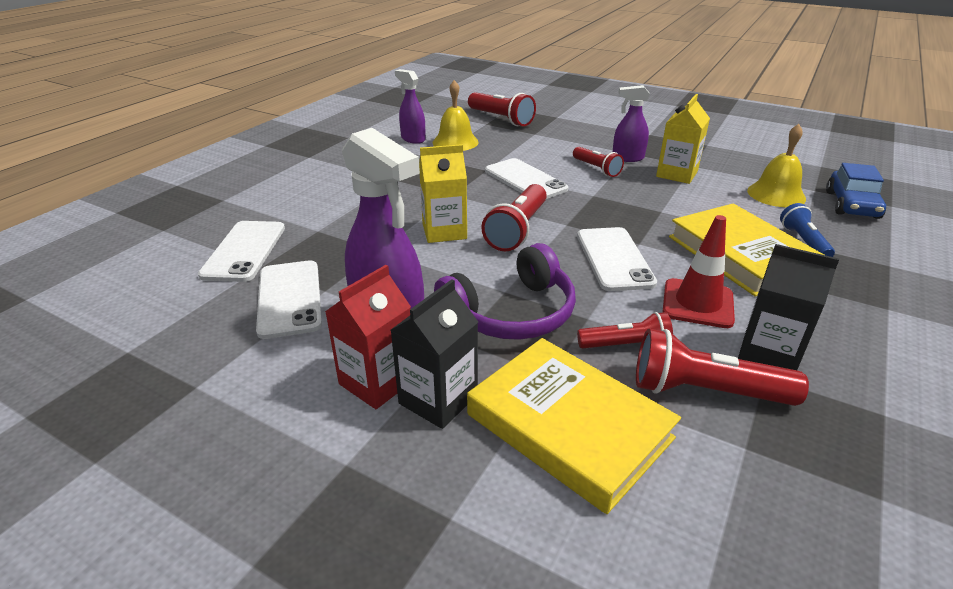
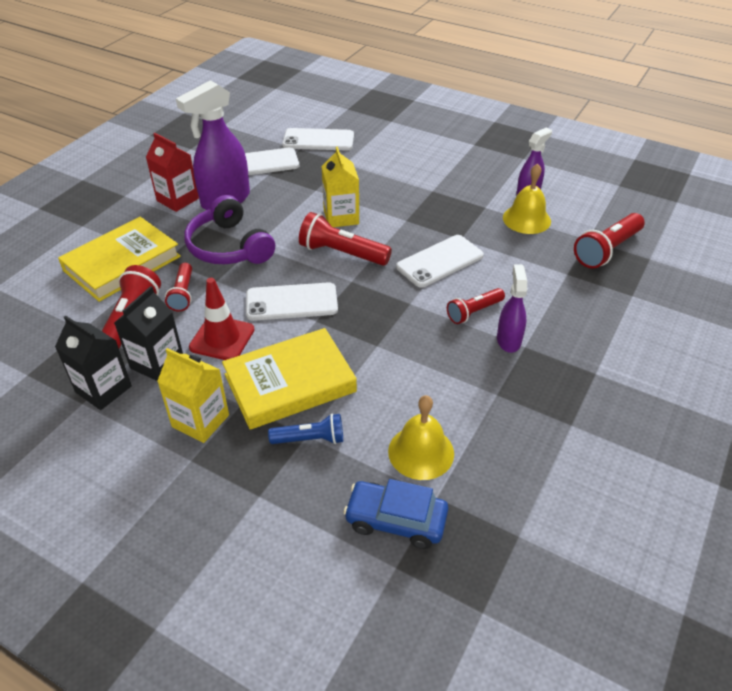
camera: 90 degrees right, 10 degrees up
(438, 399) = (157, 220): black carton -> black carton (103, 389)
(677, 174) = (468, 374): yellow carton -> yellow carton (200, 421)

